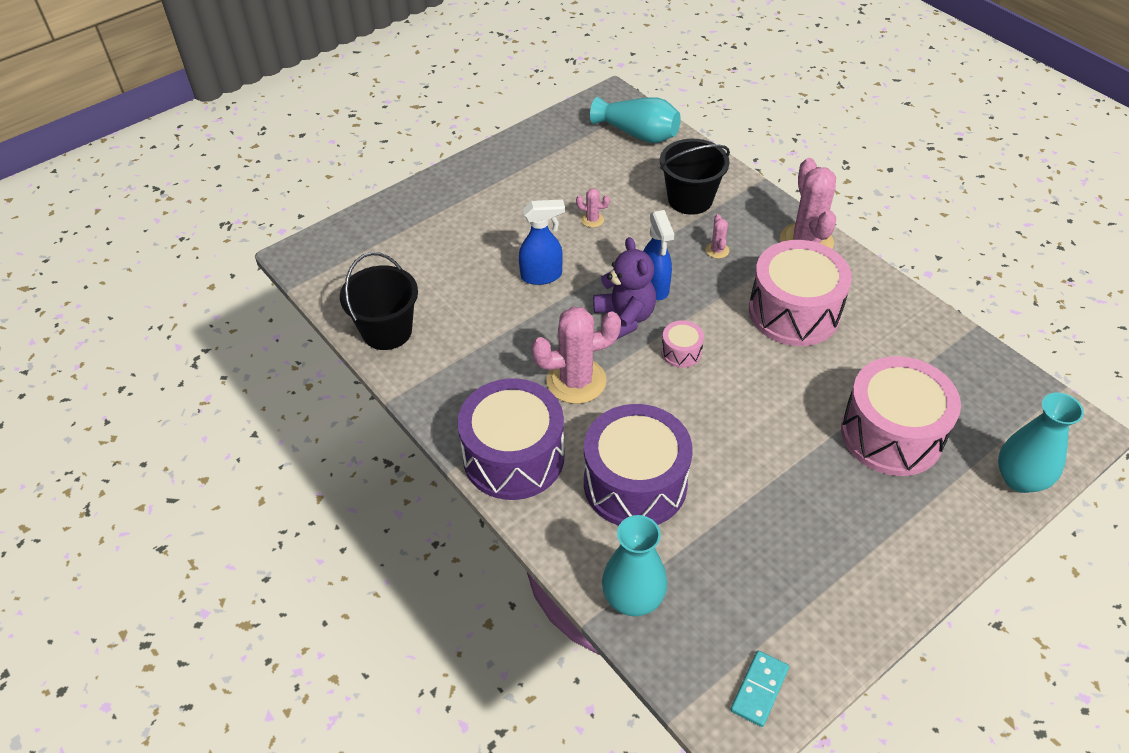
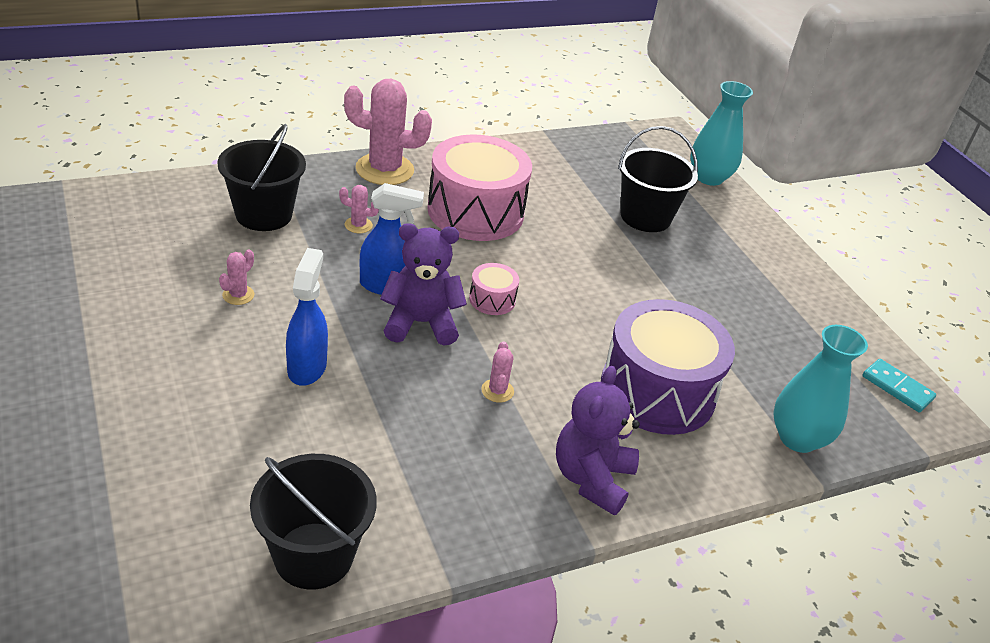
camera: 80 degrees left, 10 degrees down
(513, 457) = (592, 479): purple drum -> purple teddy bear
(576, 381) = (497, 391): pink cactus -> pink cactus, size x0.44
(638, 133) = (112, 210): turquoise vase -> none
(891, 434) = (645, 217): pink drum -> black bucket

